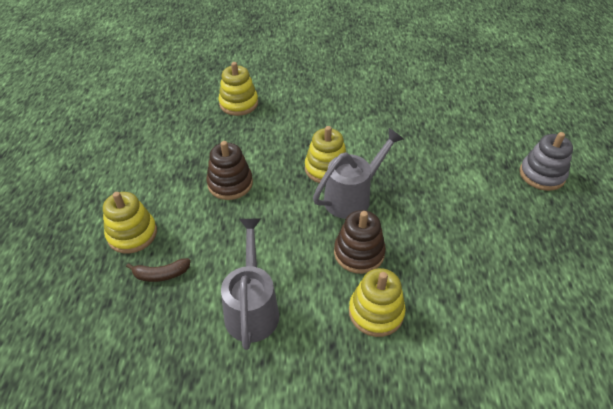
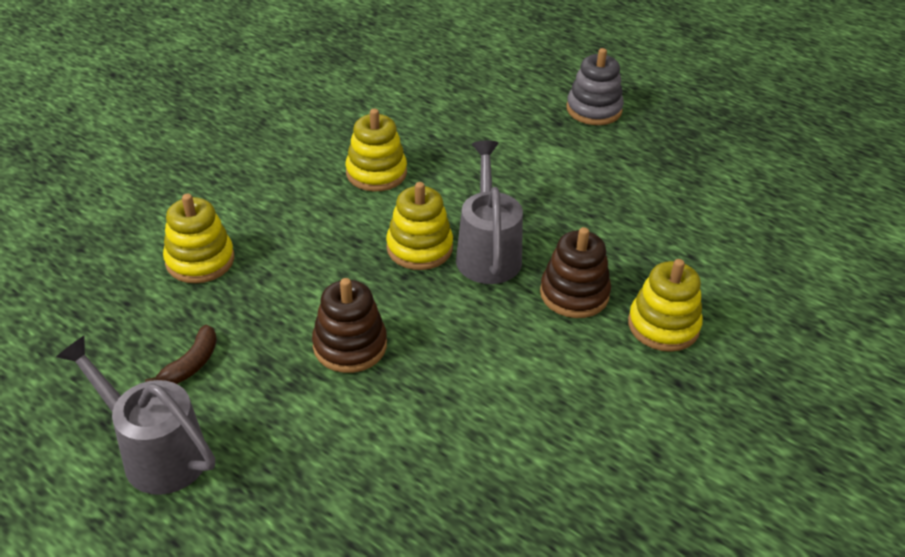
camera: 55 degrees left, 5 degrees down
(132, 234) = (338, 492): yellow stacking toy -> yellow stacking toy (376, 173)
(161, 274) = (444, 491): brown banana -> brown banana (191, 364)
(252, 308) = (575, 425): grey watering can -> grey watering can (156, 452)

